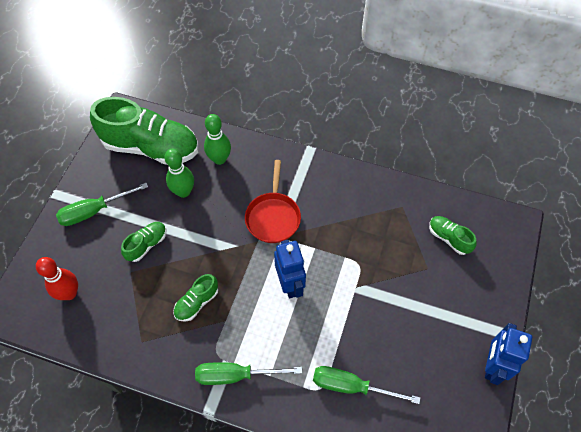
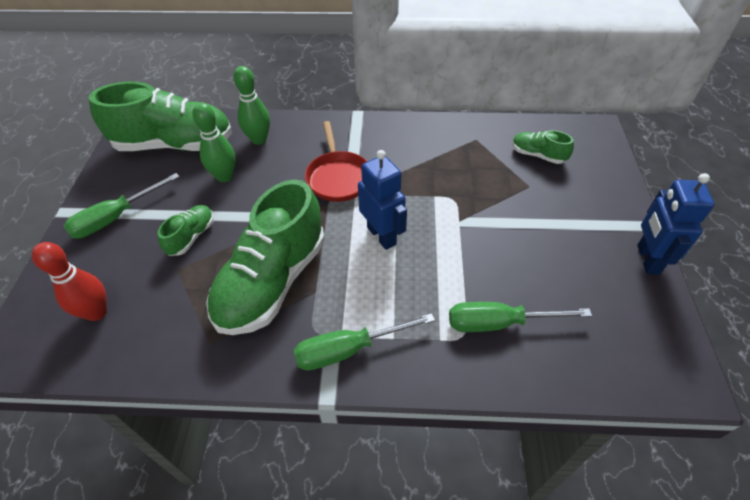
camera: 15 degrees left, 10 degrees down
(197, 302) = (272, 281): green shoe -> green shoe, size x2.20

